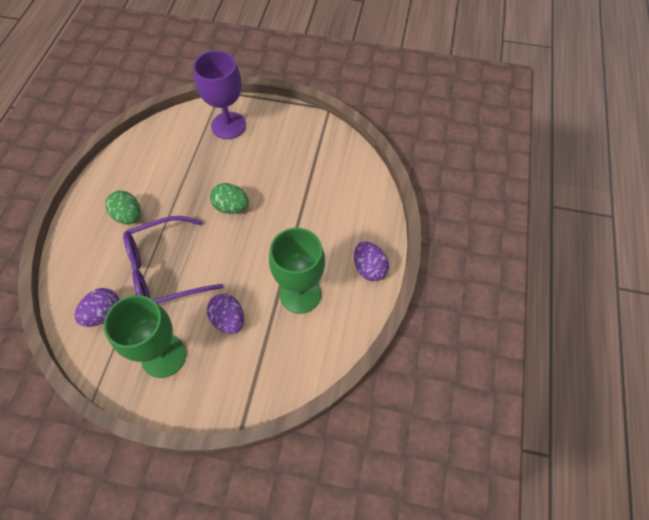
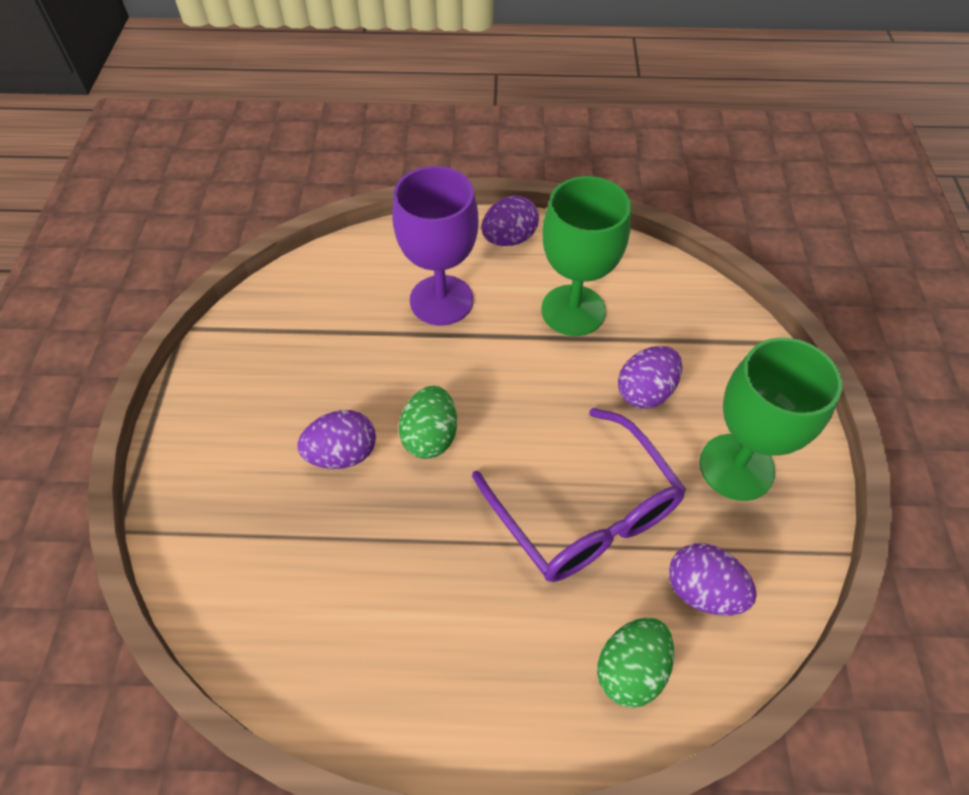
camera: 100 degrees left, 5 degrees down
(128, 216) = (483, 621): green egg -> green egg (630, 669)
(228, 125) = (224, 489): purple goblet -> purple goblet (441, 300)
(233, 170) = (342, 454): none -> purple egg

